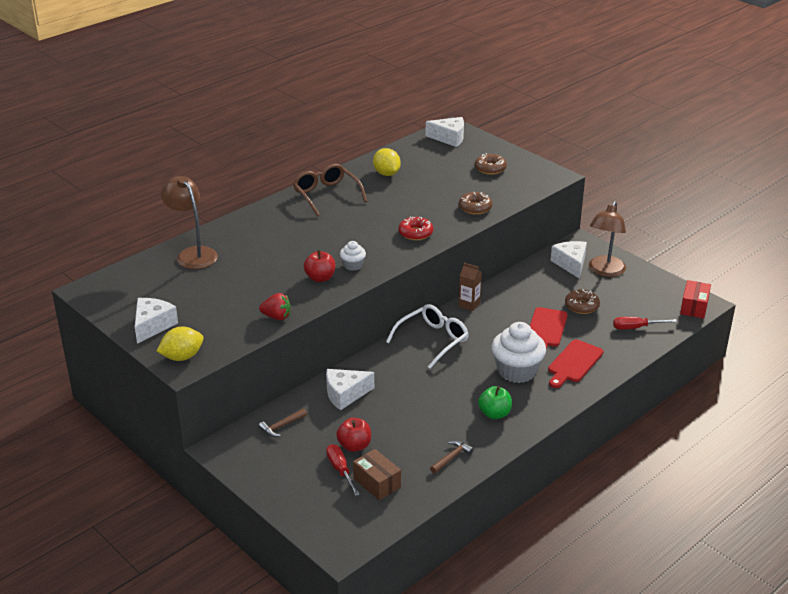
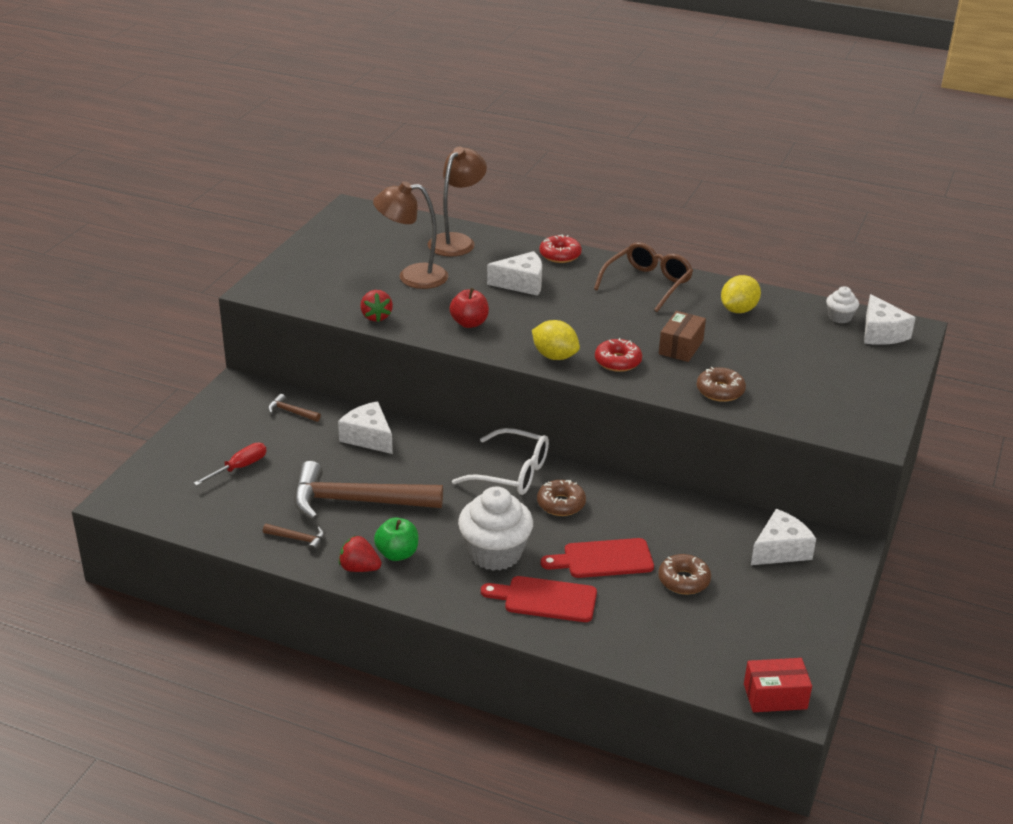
camera: 65 degrees right, 0 degrees up
(153, 326) = (315, 256): white cheese -> white cheese (521, 283)
(182, 357) = (273, 285): yellow lemon -> yellow lemon (554, 356)
(256, 217) = (560, 255): none -> red donut
(353, 265) = (511, 337): white cupcake -> white cupcake (839, 317)
(354, 446) = (283, 466): red apple -> none
(377, 483) = (230, 497): brown box -> brown box (681, 347)
(422, 419) = (356, 501): none -> brown hammer
(469, 305) = (608, 483): brown carton -> none
(490, 168) = (835, 381): brown donut -> brown donut (561, 504)
(501, 435) = (359, 568): none -> red strawberry
(604, 271) = (791, 586): brown lamp -> brown lamp (412, 277)
(636, 328) = (672, 643): red screwdriver -> none

